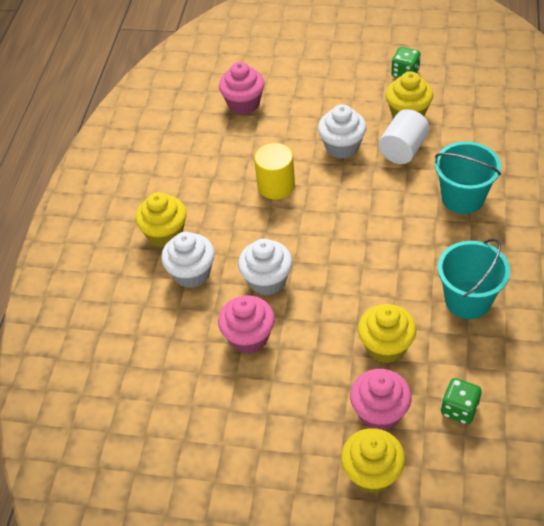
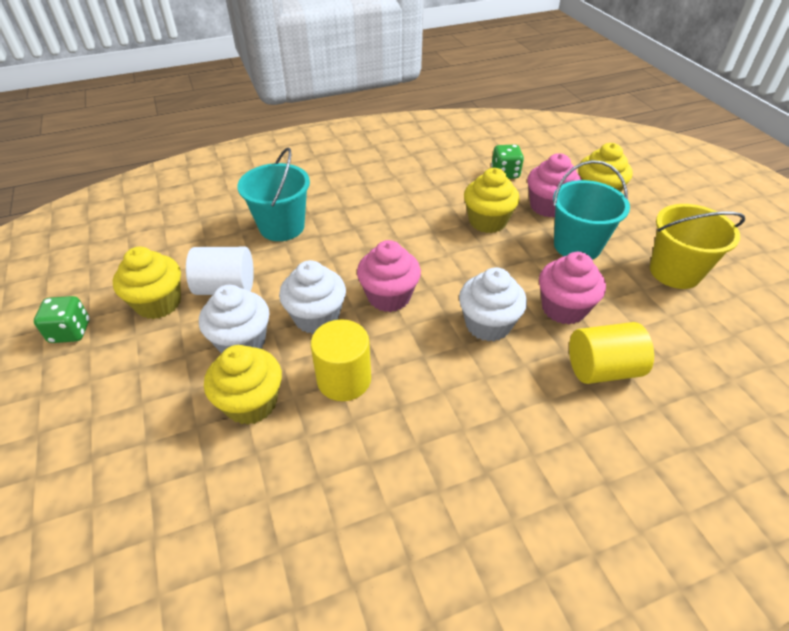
camera: 125 degrees left, 5 degrees down
(165, 234) = (504, 465): yellow cupcake -> yellow cupcake (251, 403)
(183, 324) = (602, 369): none -> yellow cylinder
(192, 273) = (536, 398): white cupcake -> white cupcake (316, 317)
(229, 451) = (674, 272): none -> yellow bucket
(244, 104) = (182, 506): pink cupcake -> pink cupcake (389, 296)
(468, 300) = (402, 194): turquoise bucket -> turquoise bucket (577, 246)

